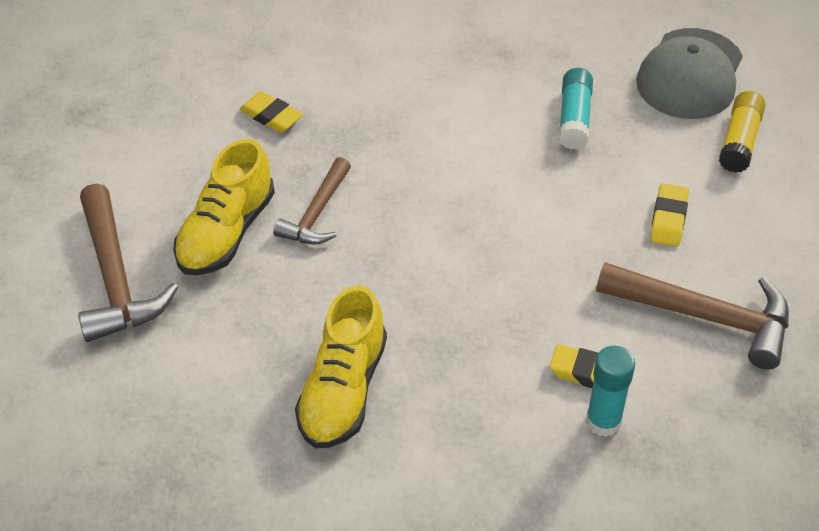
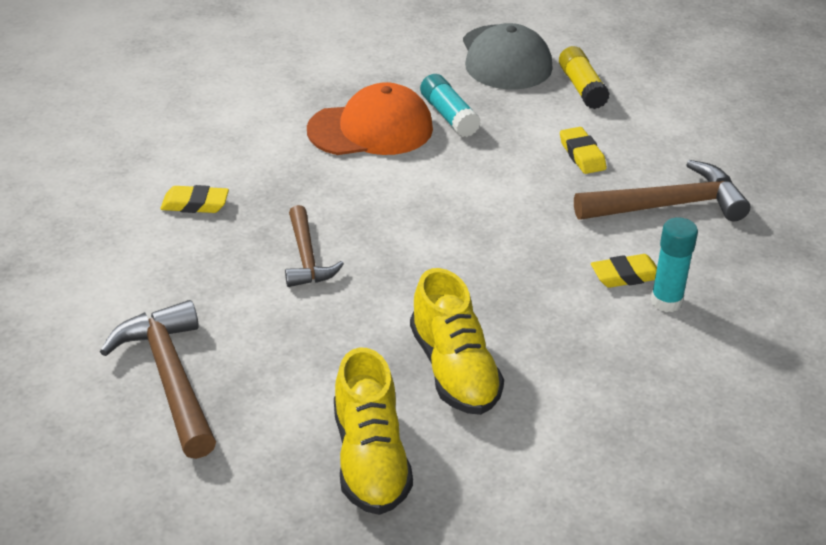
camera: 35 degrees left, 10 degrees down
(115, 278) = (170, 378): brown hammer -> brown hammer turned 150 degrees counterclockwise
(226, 233) = (241, 303): yellow shoe -> yellow shoe (370, 459)
(487, 102) = (371, 129): none -> orange cap

